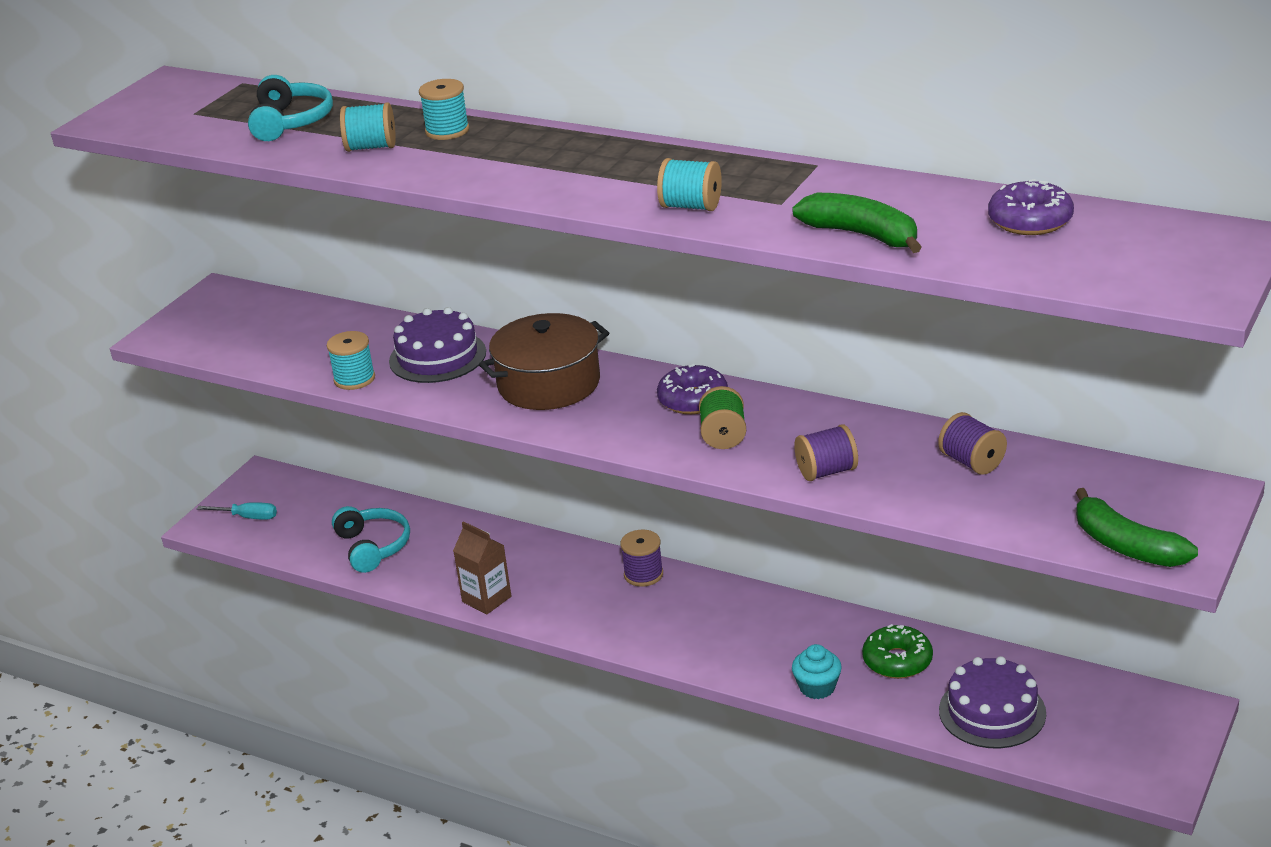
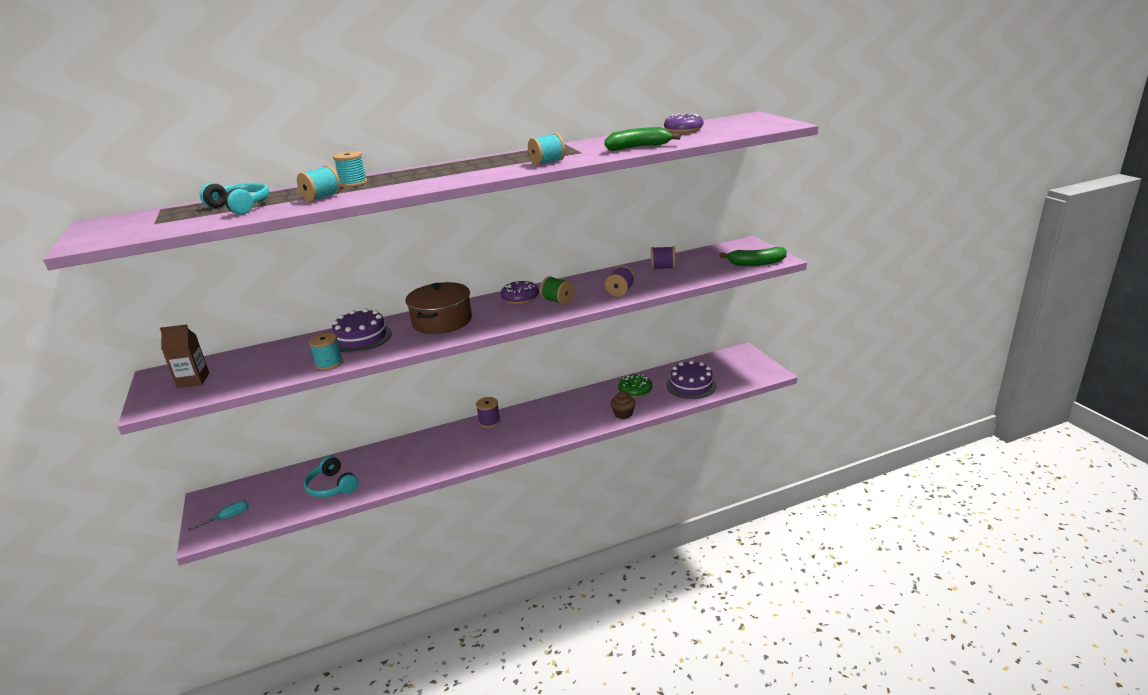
camera: 50 degrees left, 5 degrees down
(373, 547) = (332, 486): turquoise headphones -> turquoise headphones turned 150 degrees counterclockwise
(486, 599) = (431, 469): brown carton -> brown carton (193, 380)
(817, 687) = (623, 414): turquoise cupcake -> brown cupcake

